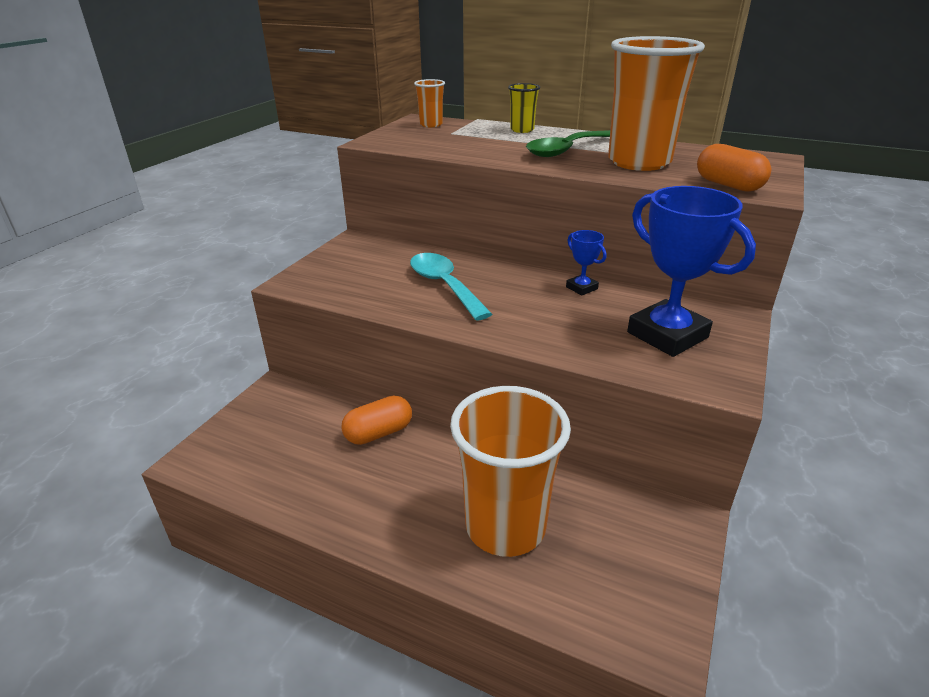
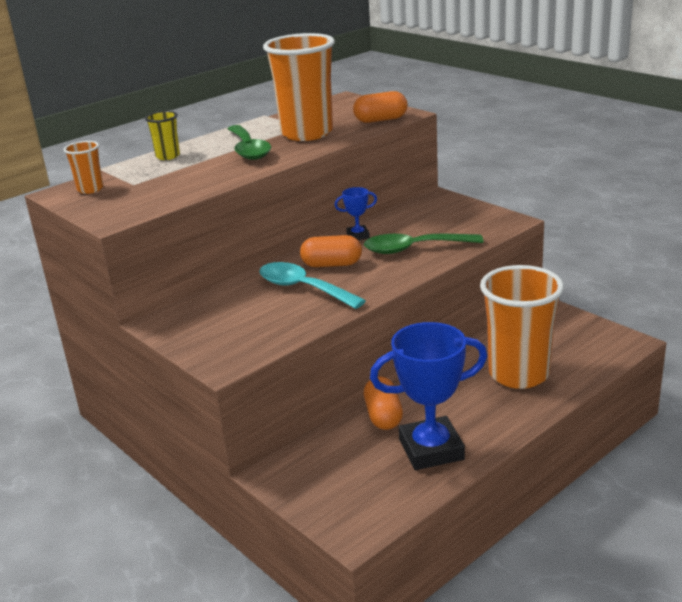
camera: 65 degrees left, 5 degrees down
(445, 286) = (303, 288): turquoise spoon -> turquoise spoon turned 45 degrees clockwise
(504, 288) = (332, 264): none -> orange capsule
(578, 328) = (414, 249): none -> green spoon
(667, 335) = (444, 222): blue trophy -> blue trophy (431, 449)

